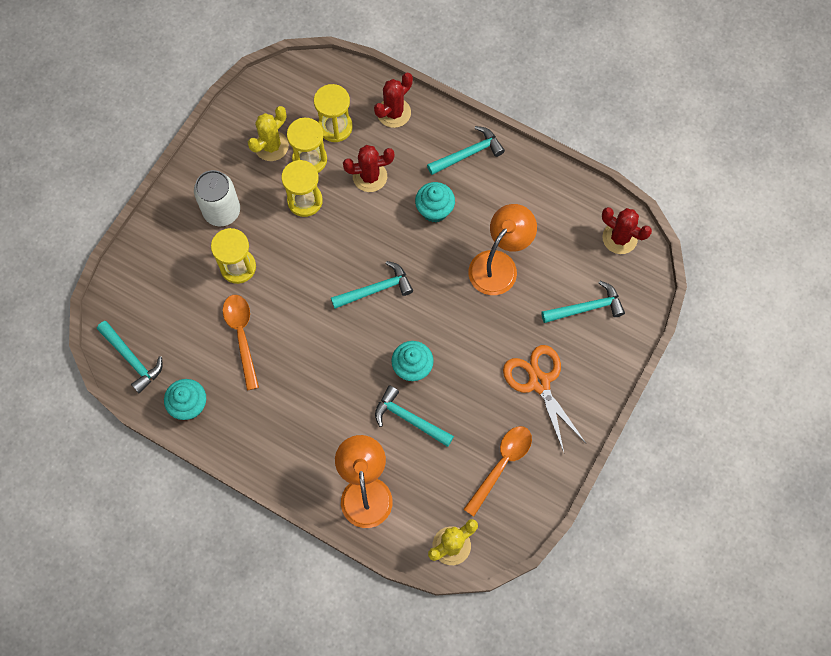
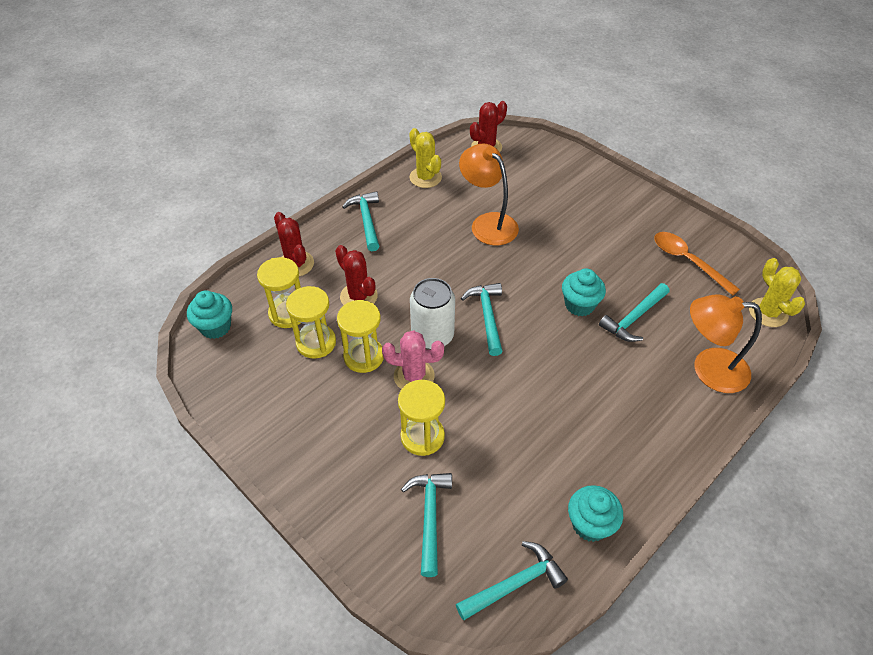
camera: 75 degrees left, 20 degrees down
(222, 211) = (344, 440): white can -> white can (432, 336)
(242, 335) = (510, 449): orange spoon -> none
(271, 146) = (283, 374): yellow cactus -> yellow cactus (425, 177)
(294, 245) = (414, 376): none -> pink cactus
(370, 176) = (358, 296): red cactus -> red cactus turned 45 degrees counterclockwise
(434, 210) = (416, 255): turquoise cupcake -> turquoise cupcake (215, 327)
(539, 382) = (610, 221): orange scissors -> none
(586, 308) = (545, 179): turquoise hammer -> turquoise hammer (429, 517)

